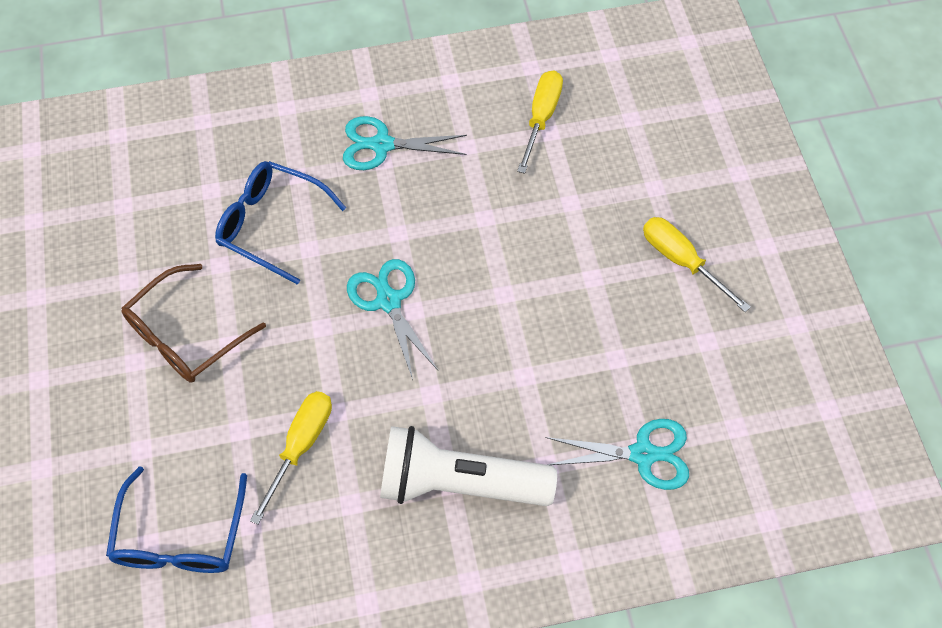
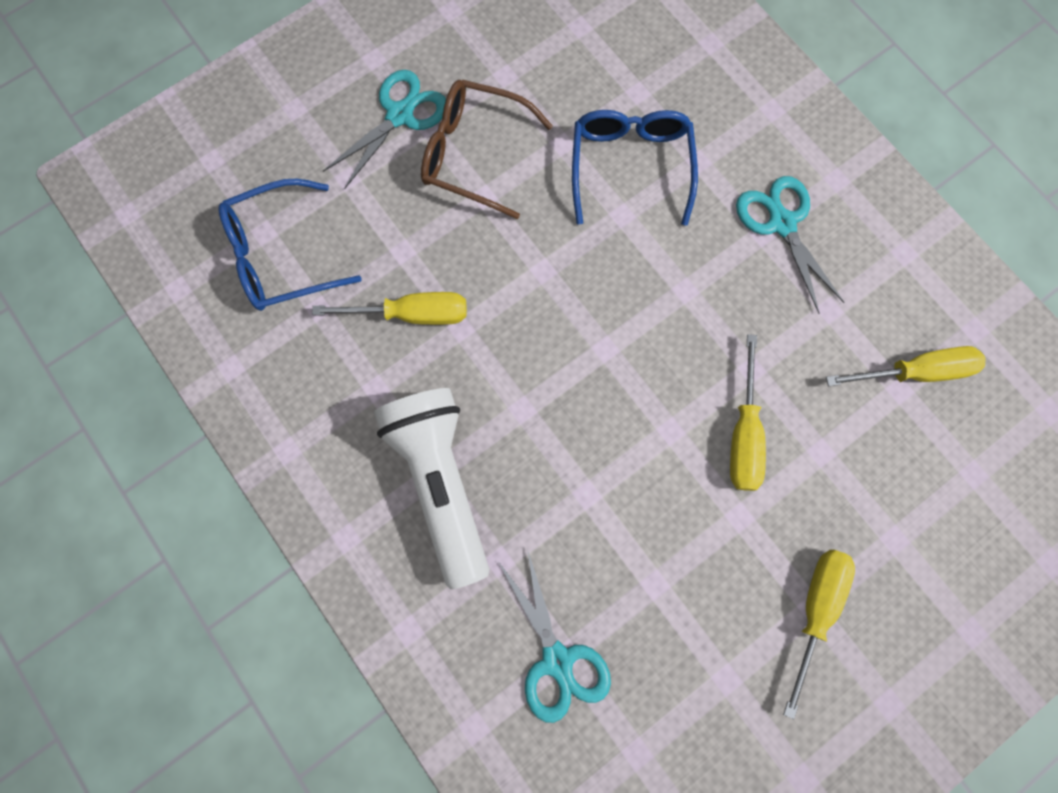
camera: 65 degrees right, 15 degrees up
(388, 300) = (604, 319): turquoise scissors -> turquoise scissors (400, 115)
(531, 246) = (743, 433): none -> yellow screwdriver

